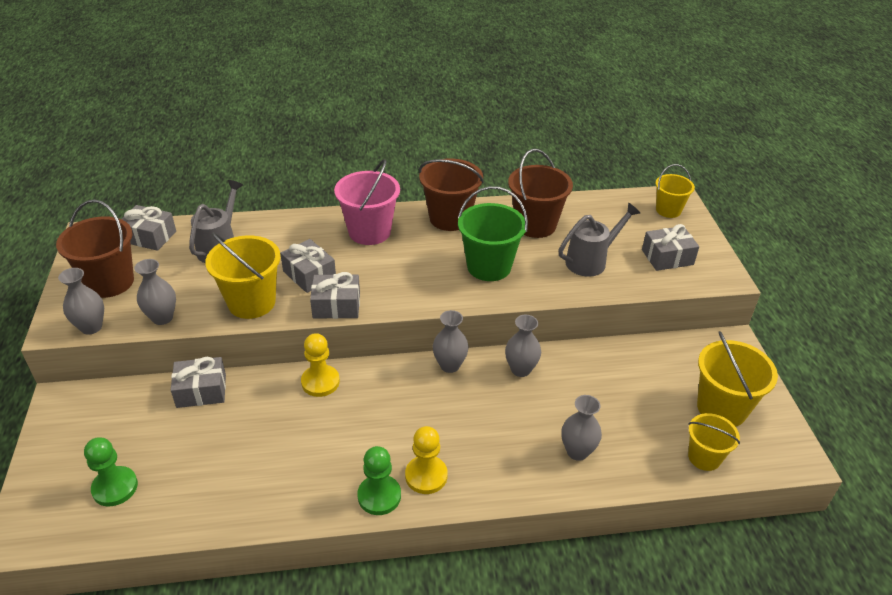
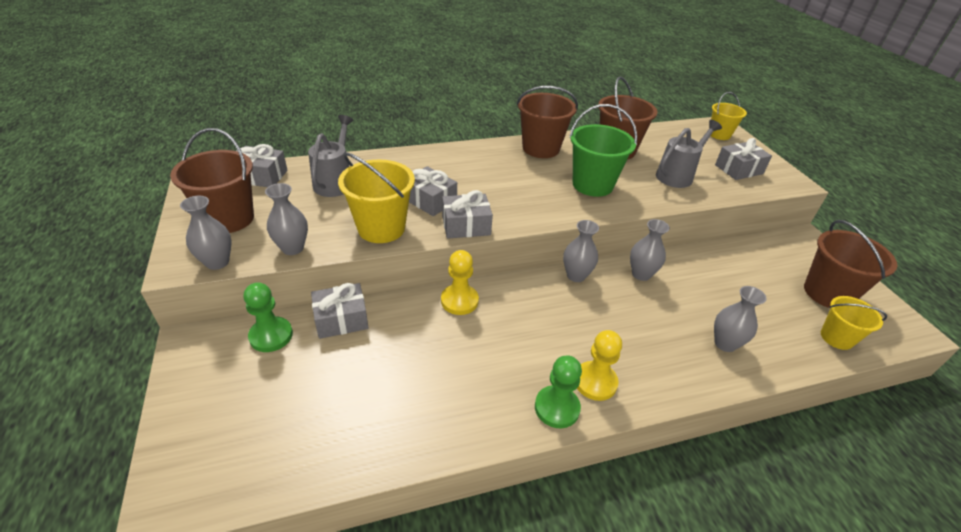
camera: 10 degrees left, 0 degrees up
(115, 487) = (269, 431): green pawn -> green pawn (271, 335)
(369, 232) = (473, 162): pink bucket -> none
(721, 408) = (827, 293): yellow bucket -> brown bucket

